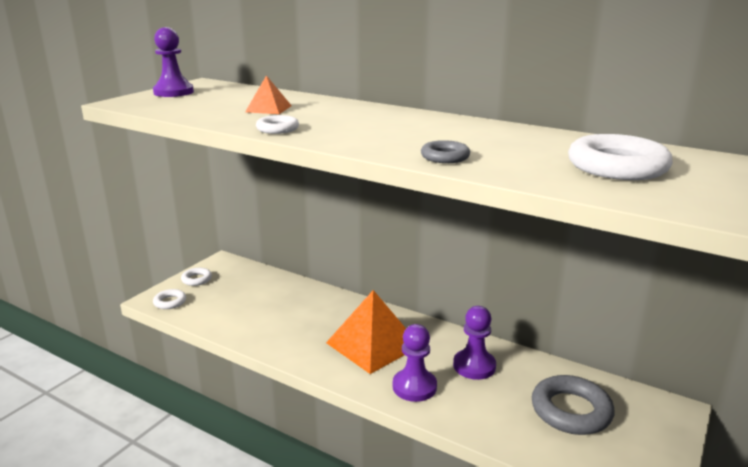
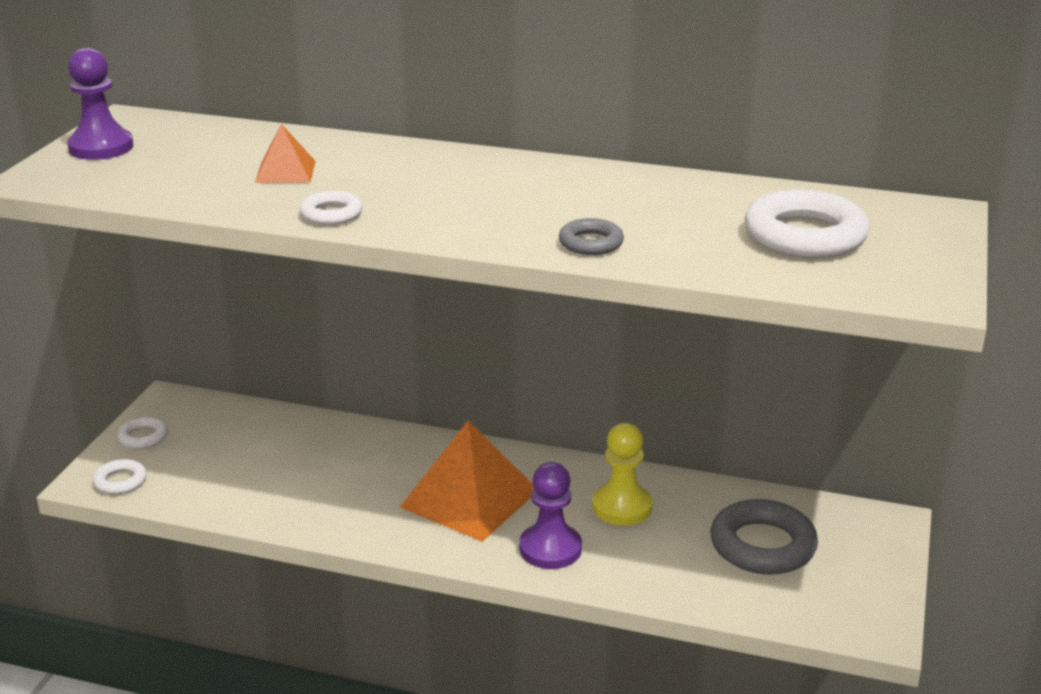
camera: 15 degrees left, 5 degrees up
(474, 366) = (622, 507): purple pawn -> yellow pawn

